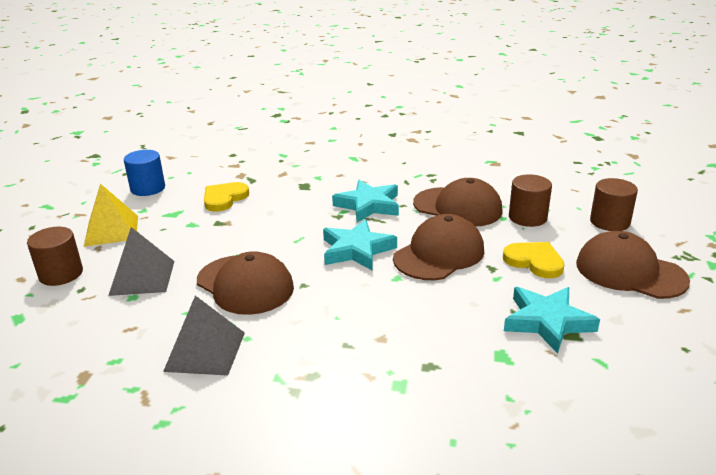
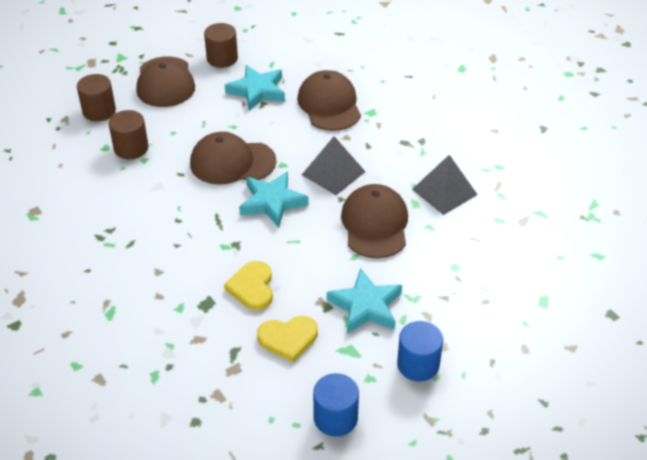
camera: 135 degrees left, 15 degrees up
(61, 274) = (491, 331): brown cylinder -> brown cylinder (222, 58)
(111, 230) = (418, 364): yellow pyramid -> blue cylinder
(142, 277) = (435, 281): grey pyramid -> grey pyramid (333, 173)
(368, 205) = (199, 238): turquoise star -> turquoise star (365, 306)
(458, 207) = (150, 189): brown cap -> brown cap (329, 105)
(534, 261) = (194, 120): yellow heart -> yellow heart (252, 287)

